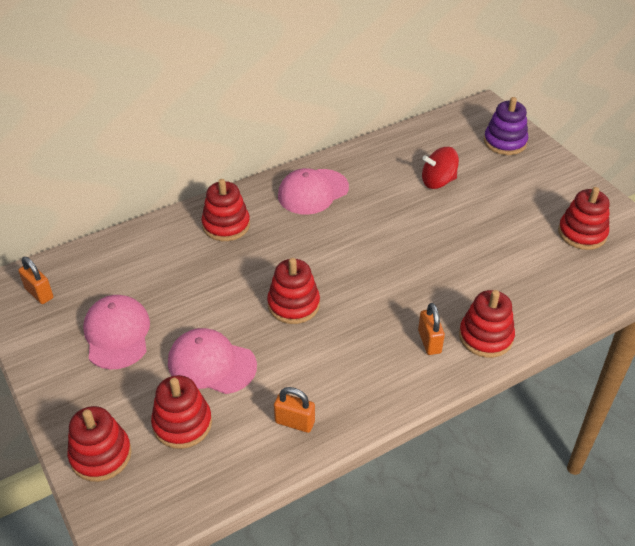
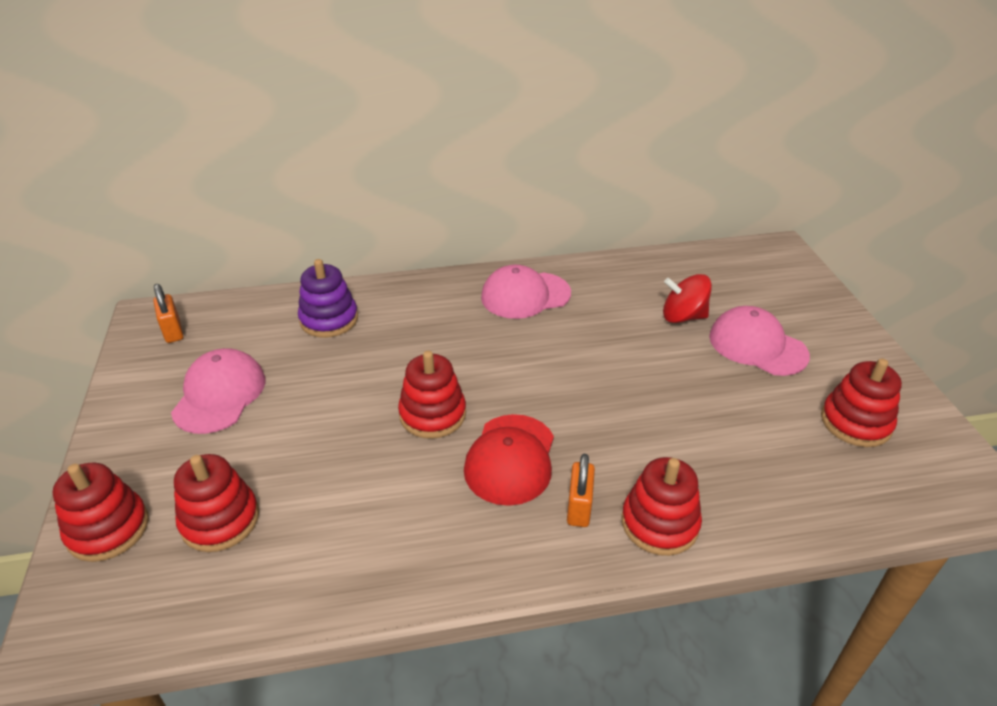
camera: 20 degrees right, 5 degrees down
(211, 364) = (298, 458): pink cap -> pink cap (757, 346)
(226, 225) = (408, 308): red stacking toy -> none
(294, 422) = (350, 561): orange padlock -> none
(367, 322) = (510, 459): none -> red cap
(505, 142) = (790, 291): purple stacking toy -> purple stacking toy (329, 319)

